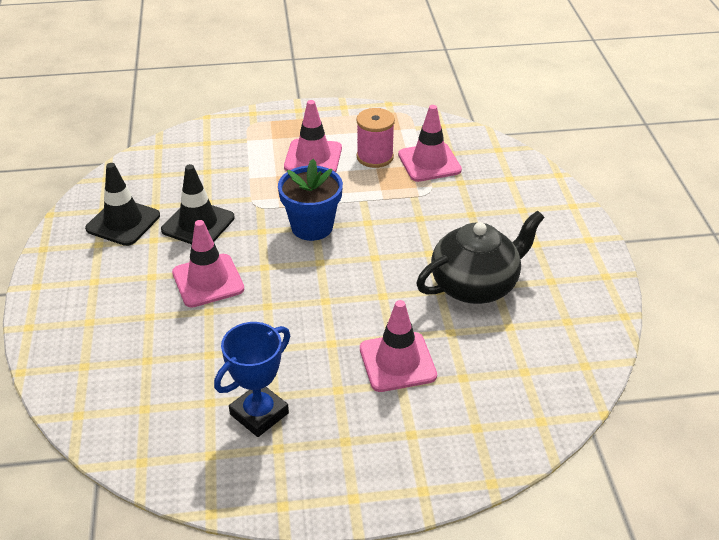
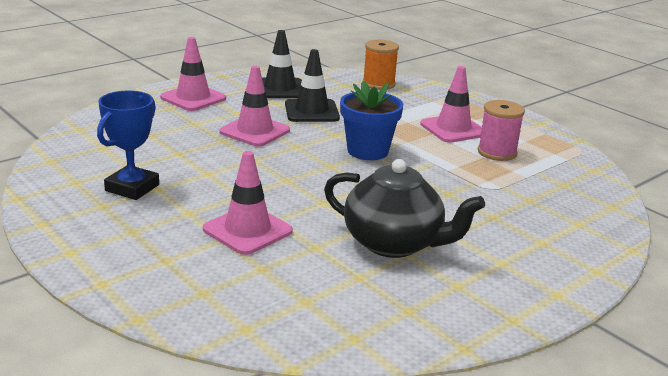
camera: 55 degrees right, 15 degrees down
(178, 153) = (378, 84): none -> orange spool
(259, 413) = (132, 188): blue trophy -> blue trophy turned 75 degrees counterclockwise
(429, 162) = (531, 178): pink traffic cone -> pink traffic cone (193, 98)

